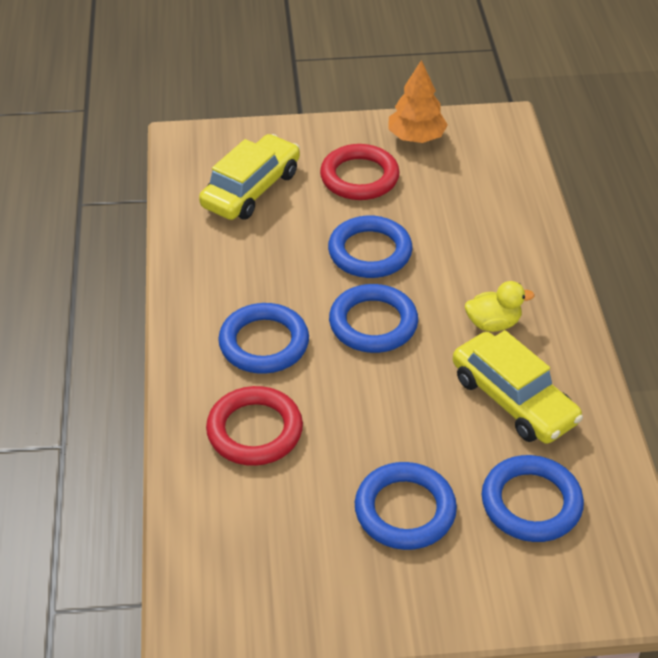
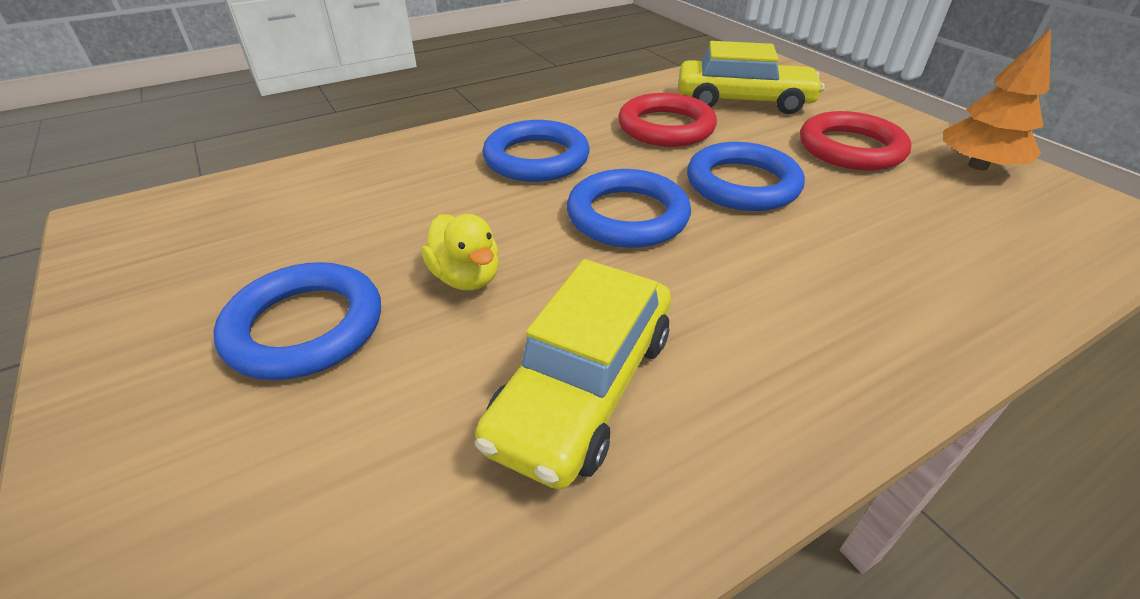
camera: 65 degrees right, 5 degrees down
(254, 430) = (405, 184): red ring -> red ring (666, 127)
(493, 323) = (727, 319): yellow duck -> yellow duck (466, 277)
(531, 503) = (350, 479): blue ring -> none

